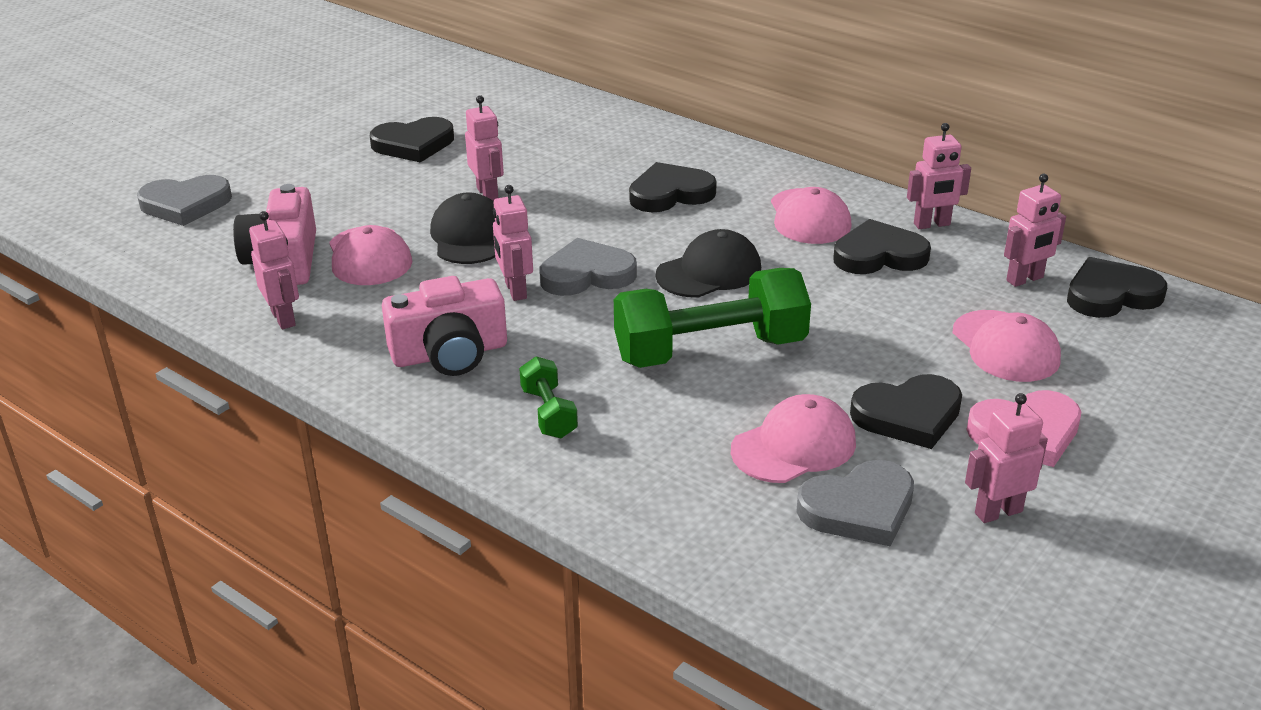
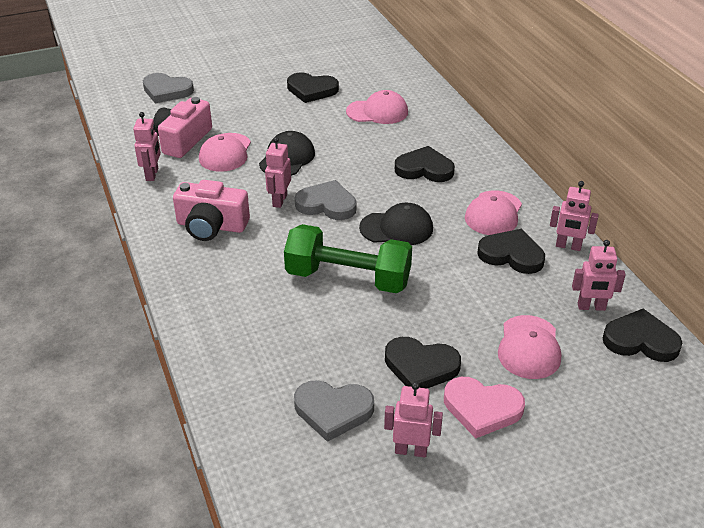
camera: 30 degrees right, 5 degrees up
(488, 194) = (322, 134): pink robot -> none
(549, 413) = (227, 281): green dumbbell -> none
(794, 446) = (335, 357): pink cap -> pink cap (377, 112)

